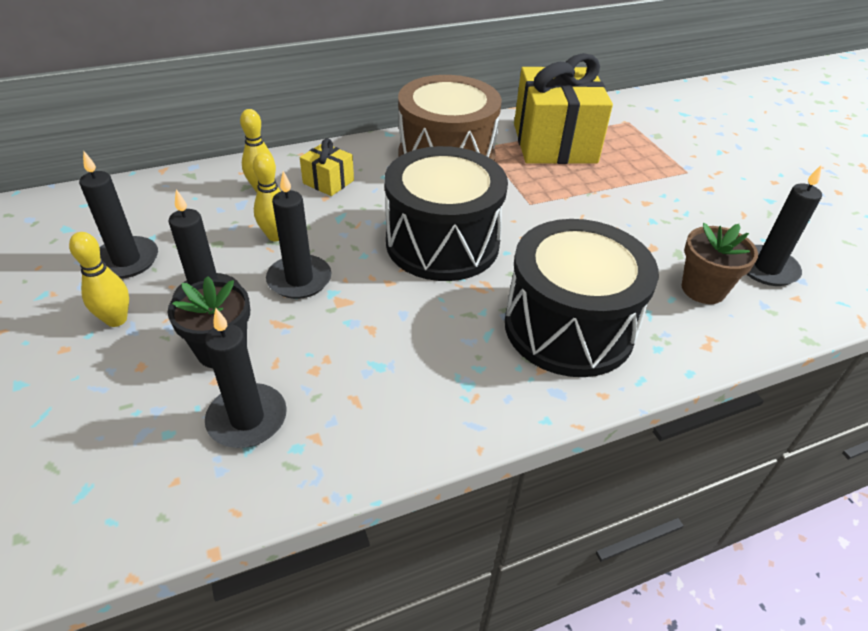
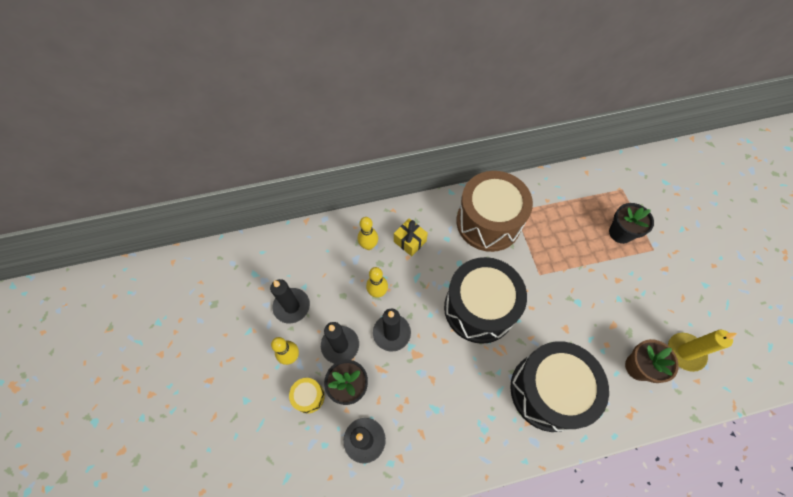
camera: 10 degrees right, 20 degrees up
(144, 369) = (309, 397): none -> yellow drum
(554, 143) = (564, 211): yellow gift -> none
(637, 159) = (620, 233): none -> black flower pot
(767, 268) = (685, 352): black candle -> yellow candle

